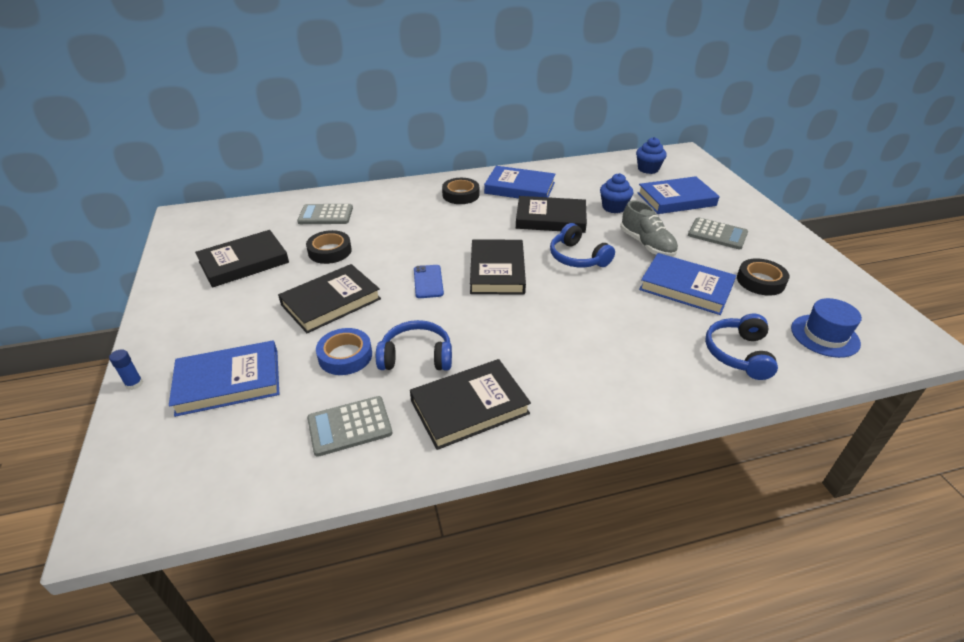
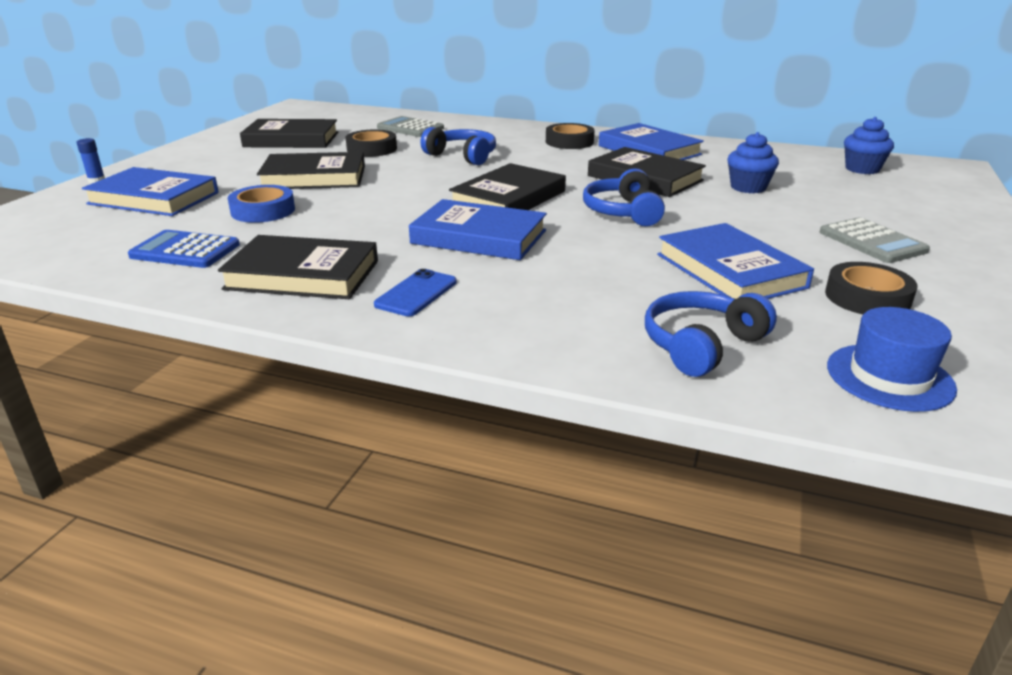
camera: 35 degrees right, 10 degrees down
(349, 426) = (185, 251): grey calculator -> blue calculator
(416, 356) = (320, 229): blue headphones -> blue headphones (462, 156)
(428, 282) = (424, 188): blue phone -> blue phone (416, 293)
(647, 244) = (739, 224): grey shoe -> none
(676, 199) = (859, 200): blue book -> blue book (479, 237)

